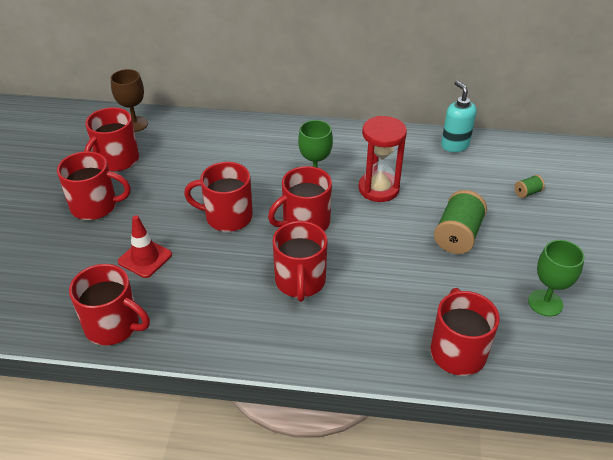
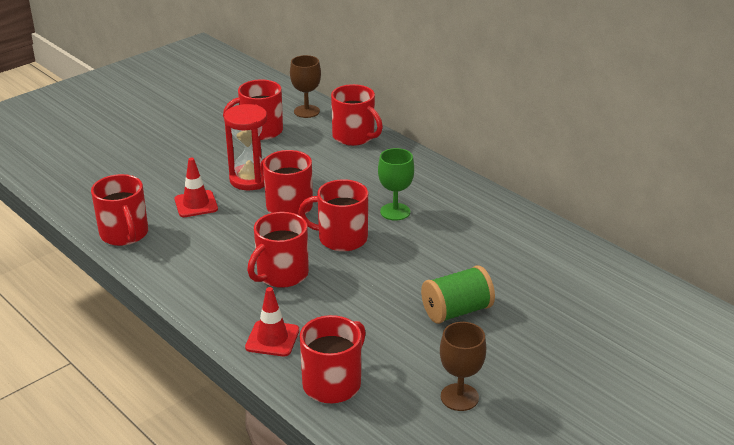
camera: 40 degrees right, 10 degrees down
(95, 206) = (207, 155): red mug -> red mug (354, 137)
(366, 343) = (272, 339): none -> red traffic cone
(378, 189) = (438, 245): red hourglass -> red hourglass (250, 180)
(454, 145) = (563, 245): turquoise soap dispenser -> none
(527, 192) = (577, 314): green spool -> none
(545, 303) = (459, 397): green goblet -> brown goblet

